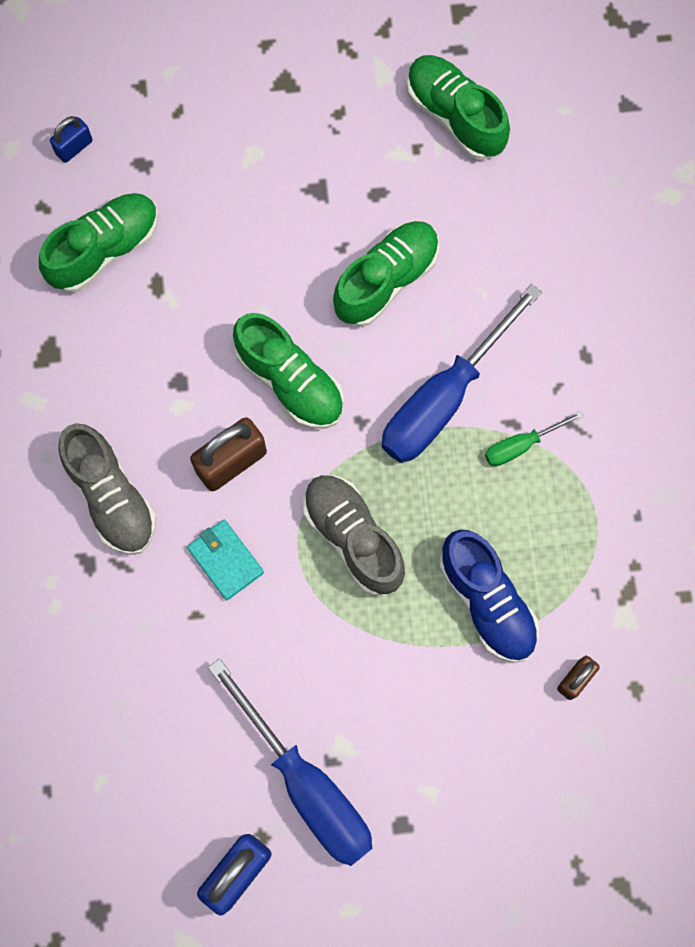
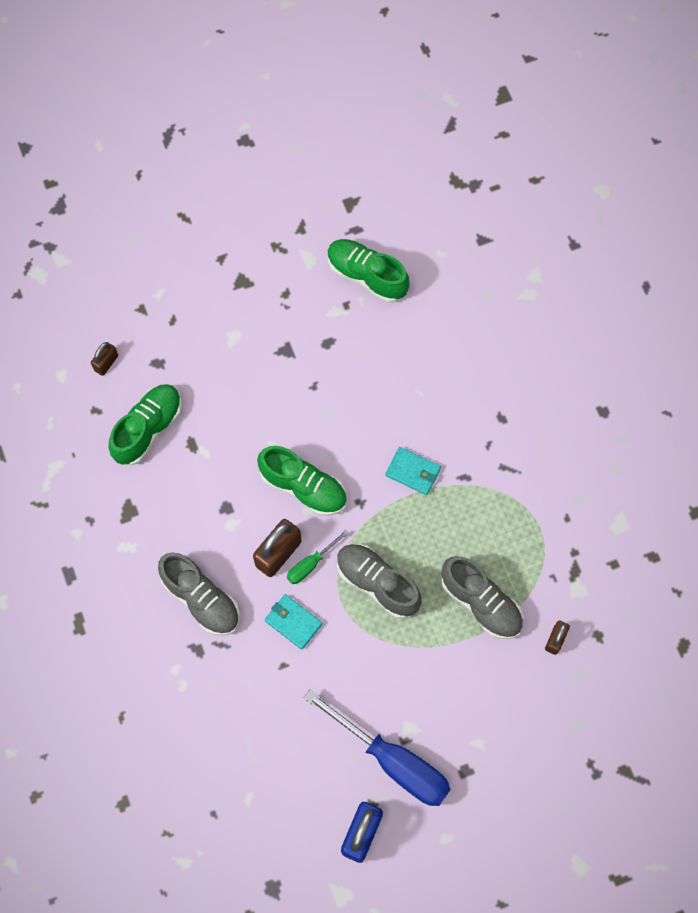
camera: 15 degrees left, 5 degrees down
(74, 147) = (106, 363): blue padlock -> brown padlock
(386, 280) = (350, 401): green shoe -> none
(444, 398) = (413, 472): blue screwdriver -> turquoise wallet
(487, 601) = (481, 603): blue shoe -> grey shoe
(521, 445) = (474, 490): green screwdriver -> green screwdriver (311, 564)

